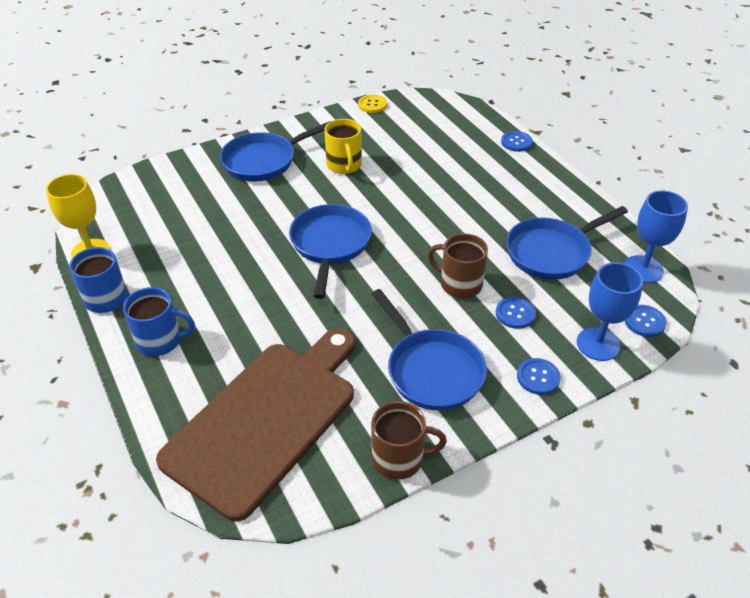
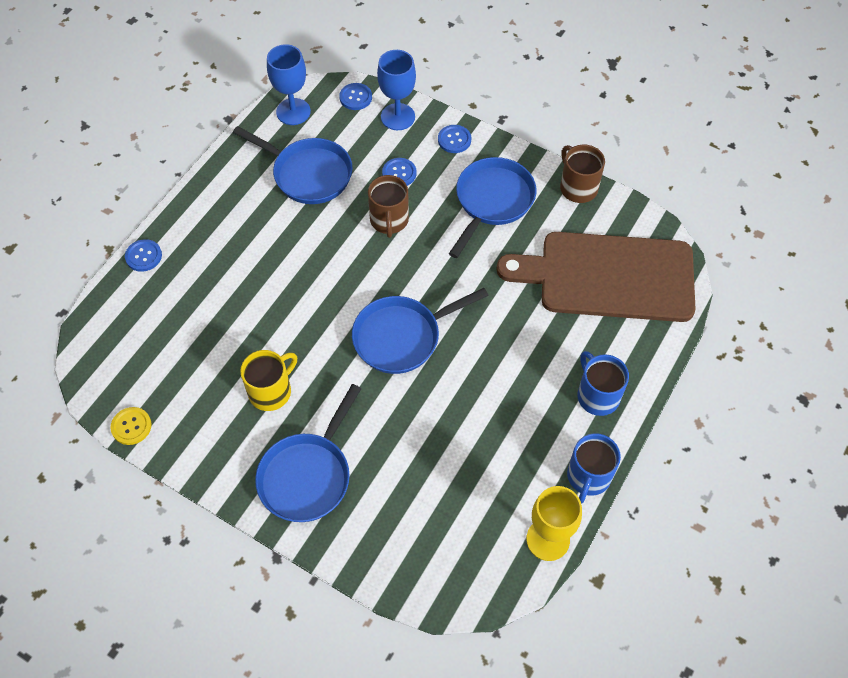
camera: 120 degrees left, 15 degrees up
(263, 161) = (308, 475): blue pan -> blue pan turned 90 degrees clockwise

